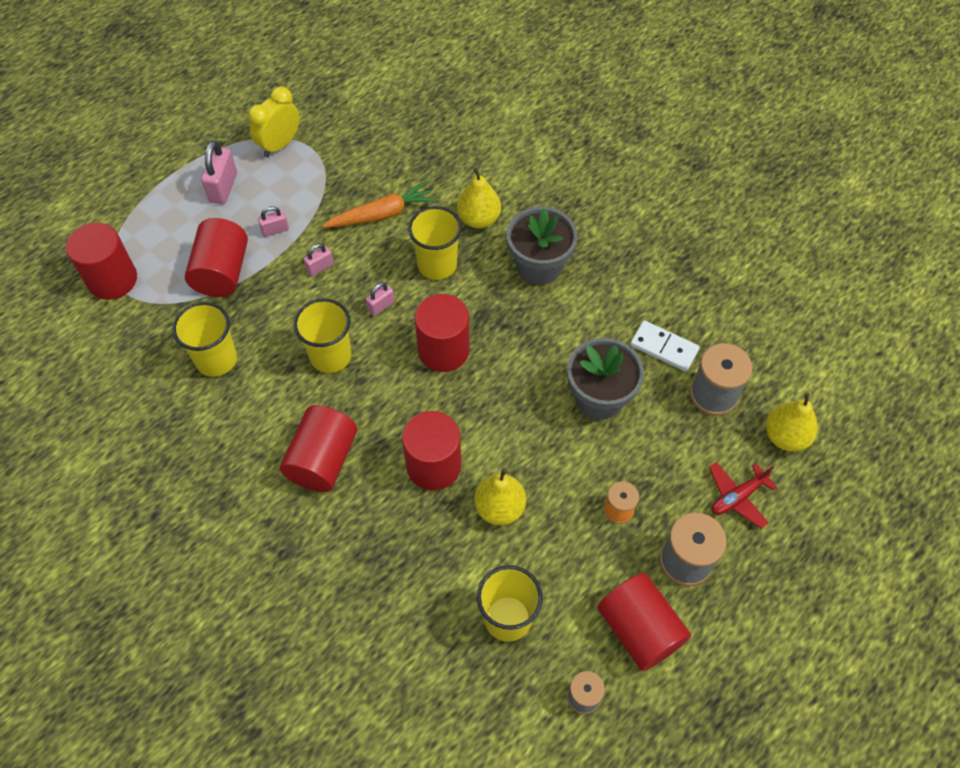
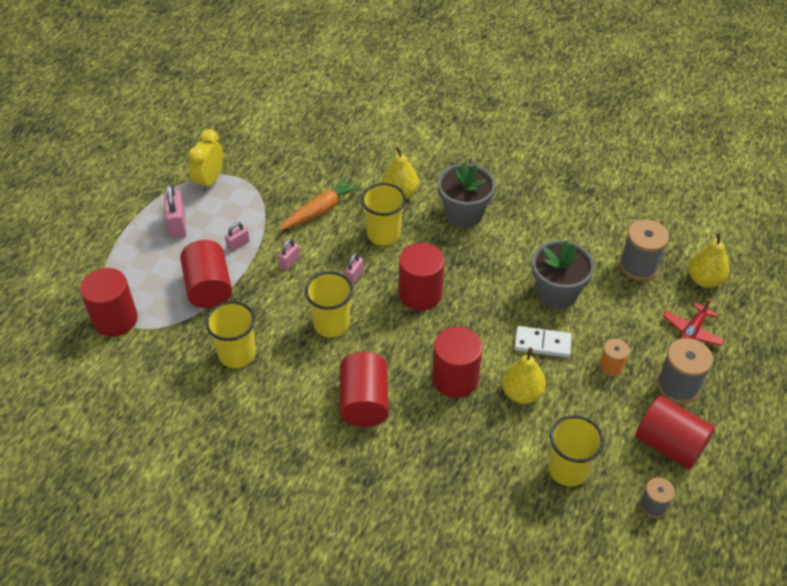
camera: 20 degrees left, 10 degrees down
(664, 347) = (586, 244): white domino -> white domino (542, 343)

